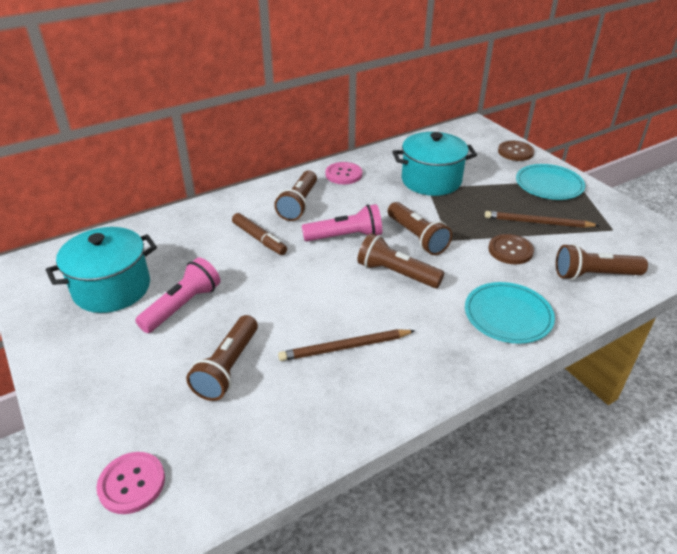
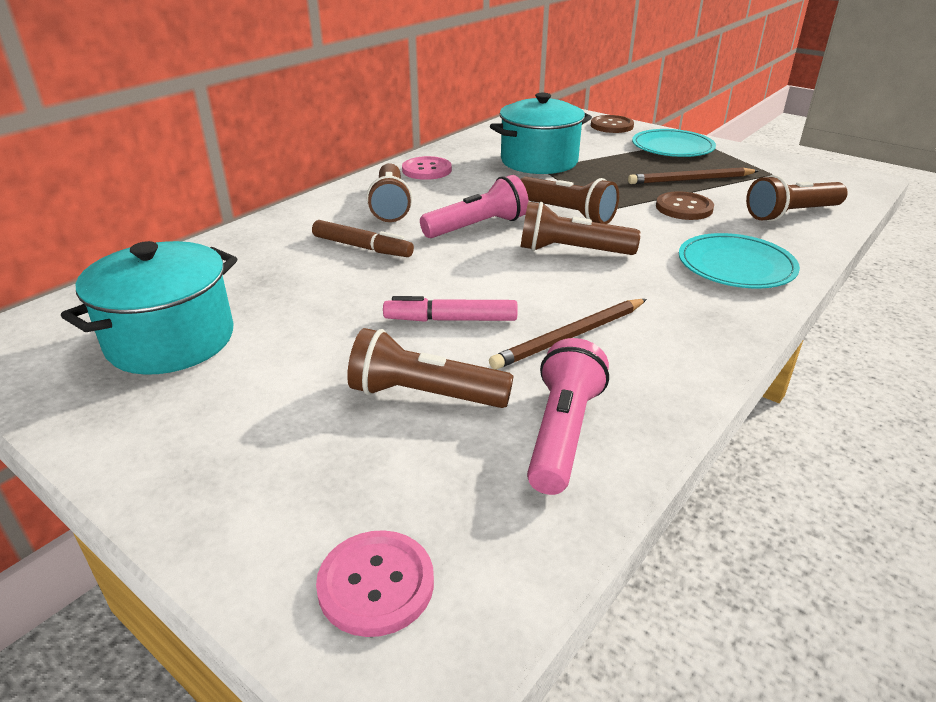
camera: 20 degrees left, 5 degrees down
(182, 306) = (301, 338): pink flashlight -> pink flashlight (562, 432)
(228, 368) = (424, 395): brown flashlight -> brown flashlight turned 105 degrees clockwise
(278, 314) = (450, 320): none -> pink marker

